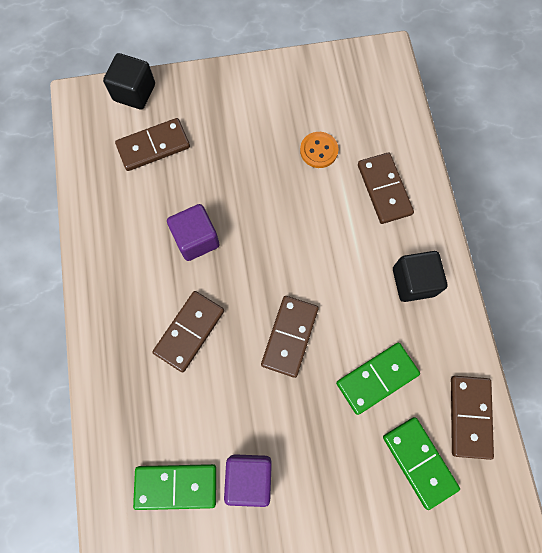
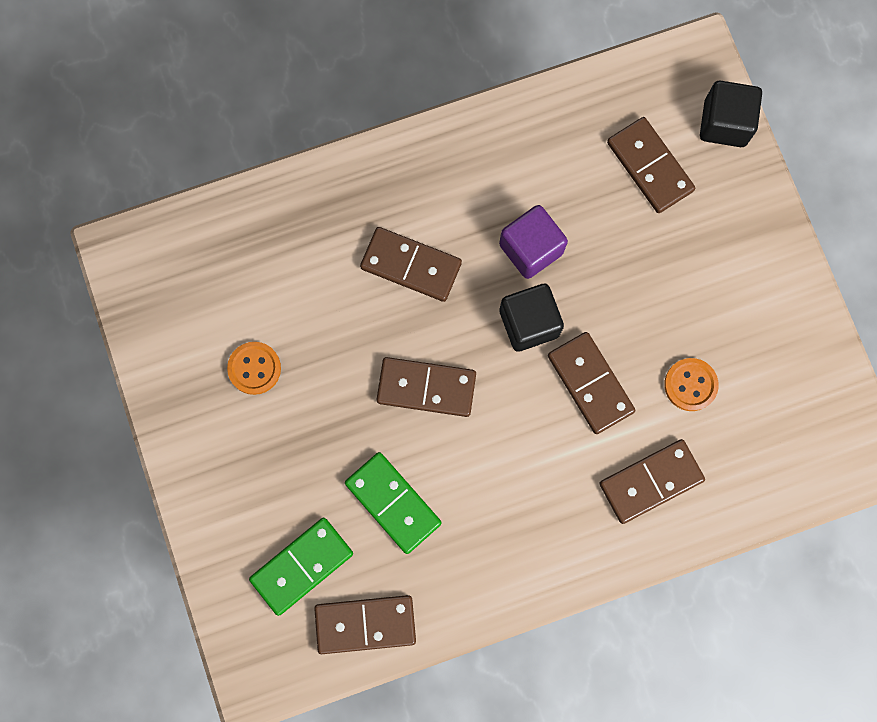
camera: 80 degrees right, 5 degrees up
(176, 486) = (232, 288): green domino -> none
(249, 477) = (254, 368): purple cube -> orange button
(306, 216) = (590, 383): none -> brown domino
(413, 282) = (527, 536): black cube -> black cube (529, 323)

